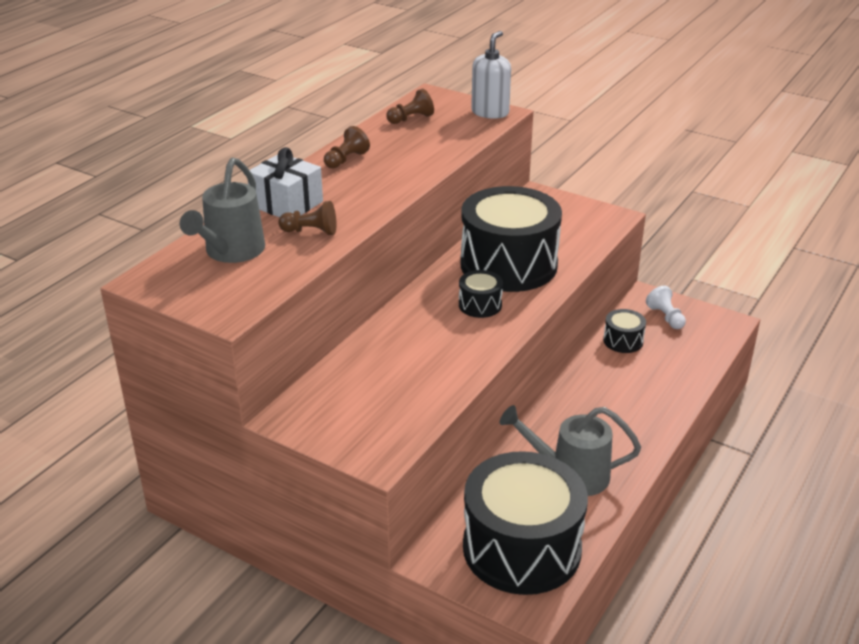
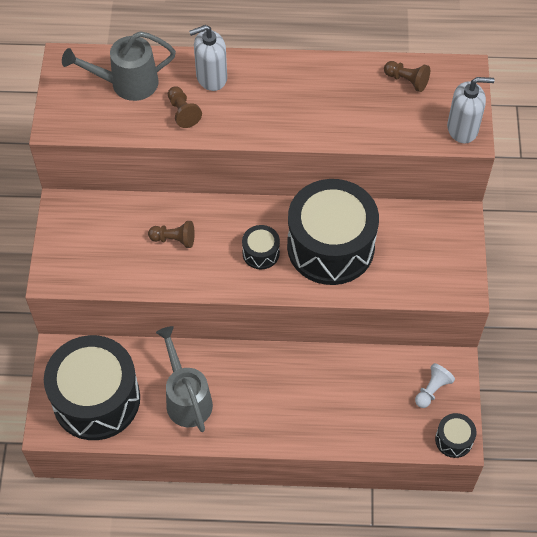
camera: 60 degrees right, 25 degrees up
(287, 204) = (211, 77): white gift -> white soap dispenser
(346, 160) = (303, 76): brown pawn -> brown pawn (174, 239)
(623, 341) = (375, 370): black drum -> black drum (454, 440)

